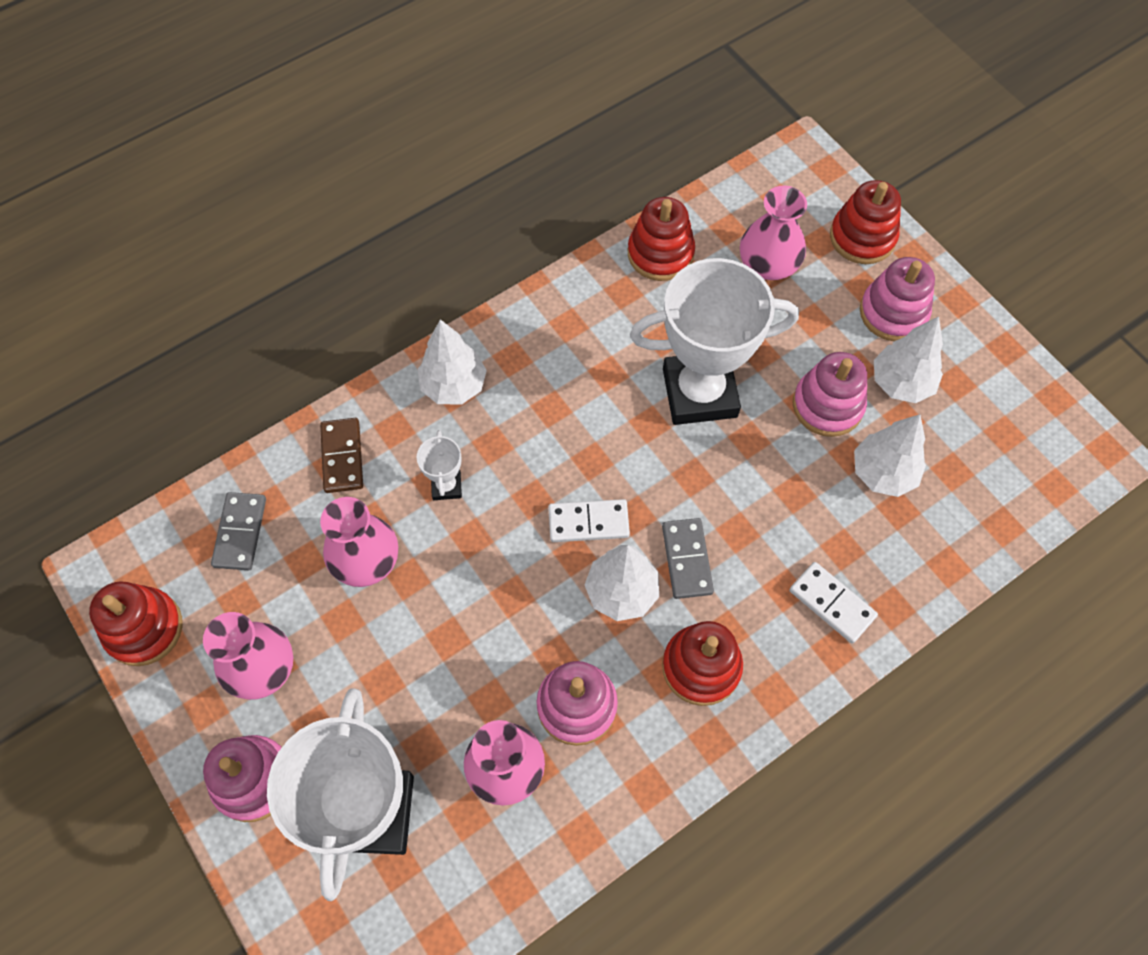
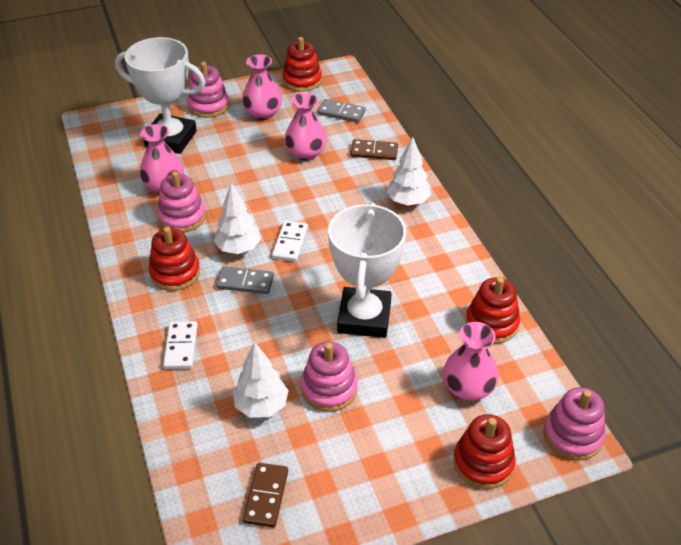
camera: 105 degrees right, 20 degrees down
(446, 486) = (339, 188): white trophy -> none
(832, 603) = (181, 347): white domino -> white domino turned 60 degrees counterclockwise
(893, 312) = (400, 460): pink stacking toy -> pink stacking toy (572, 435)
(901, 383) = (332, 443): white tree -> none
(996, 431) = (266, 496): none -> brown domino

